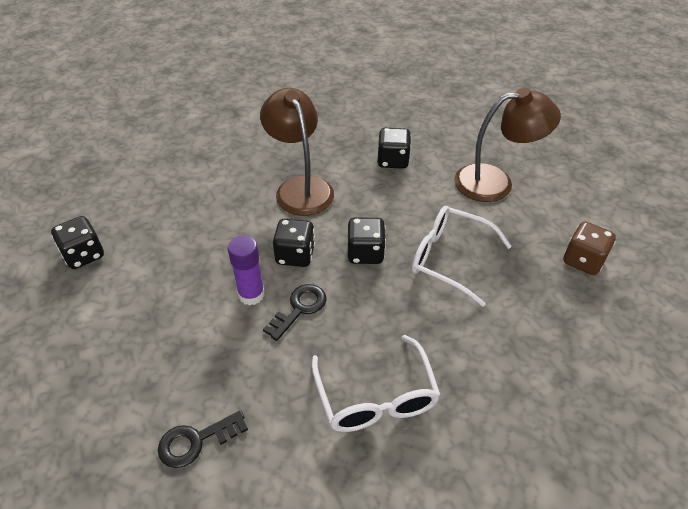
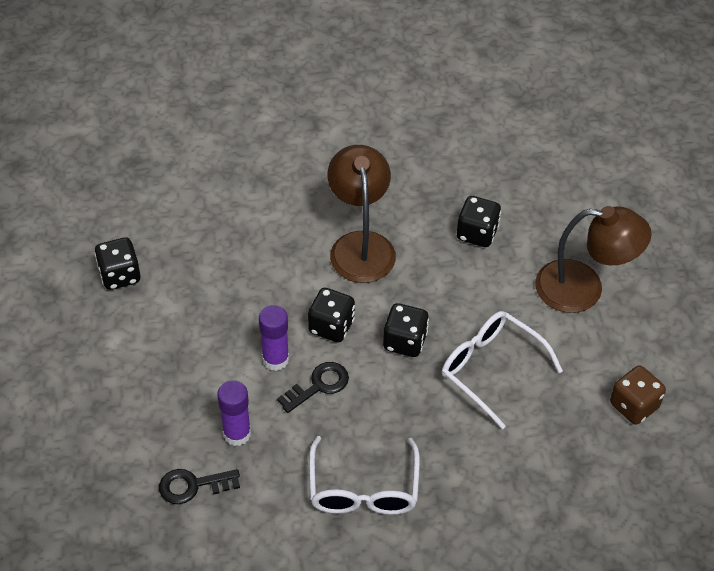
camera: 15 degrees right, 5 degrees up
(231, 374) = (237, 434): none -> purple glue stick

